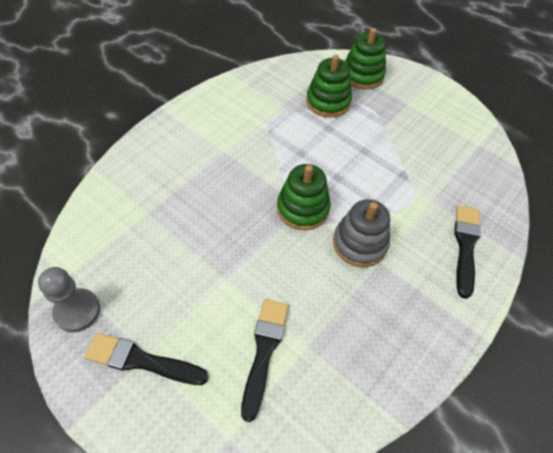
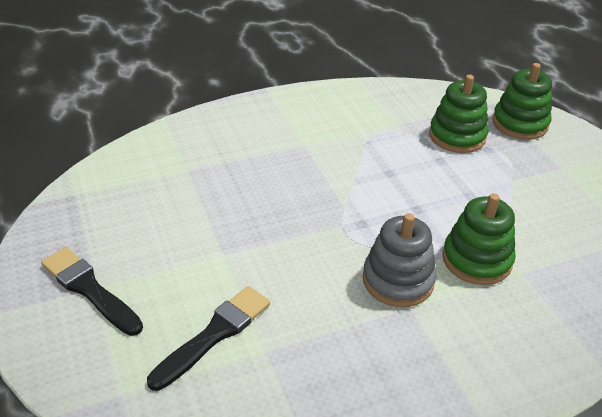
camera: 30 degrees right, 15 degrees down
(77, 311) = (64, 225): grey pawn -> none
(302, 208) = (353, 223): green stacking toy -> green stacking toy (476, 260)
(465, 246) = (537, 335): black brush -> none

